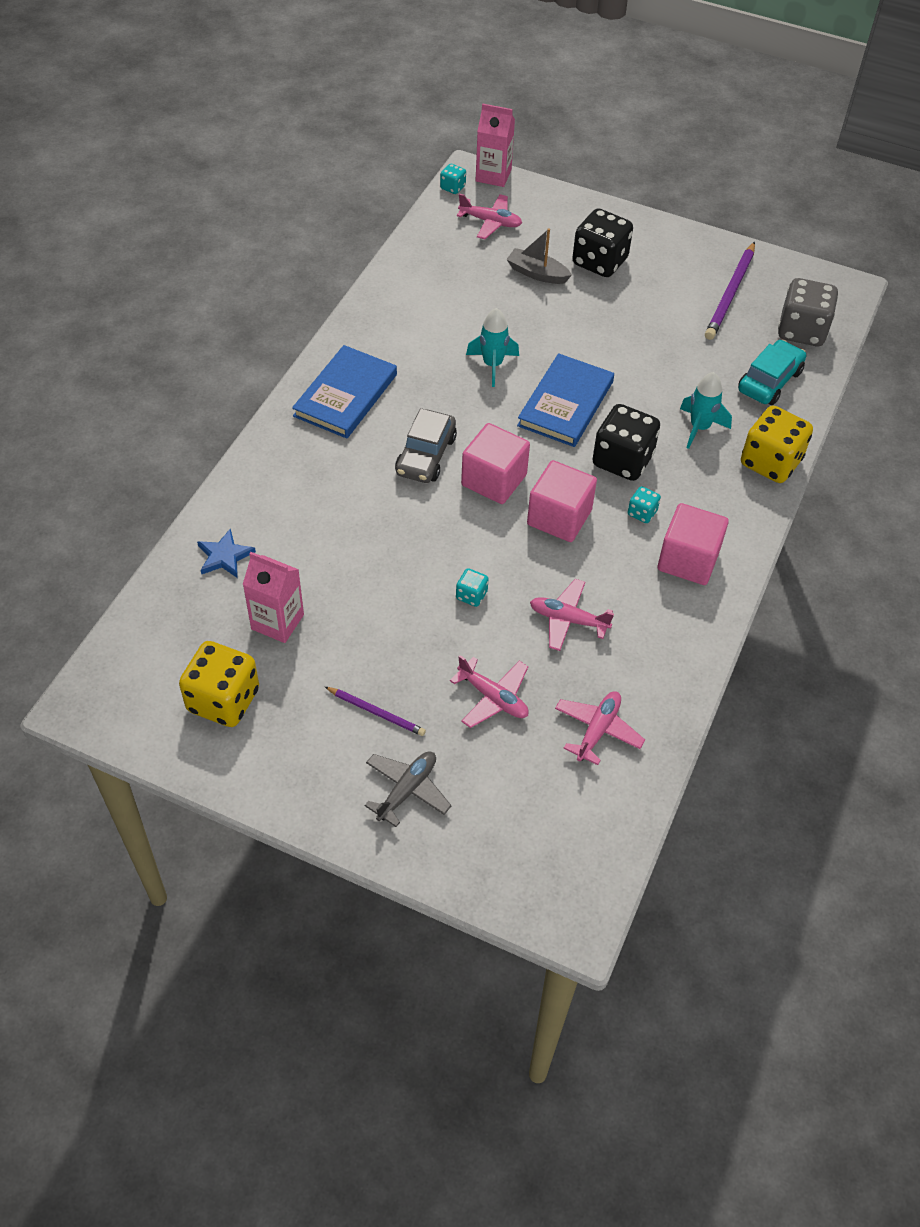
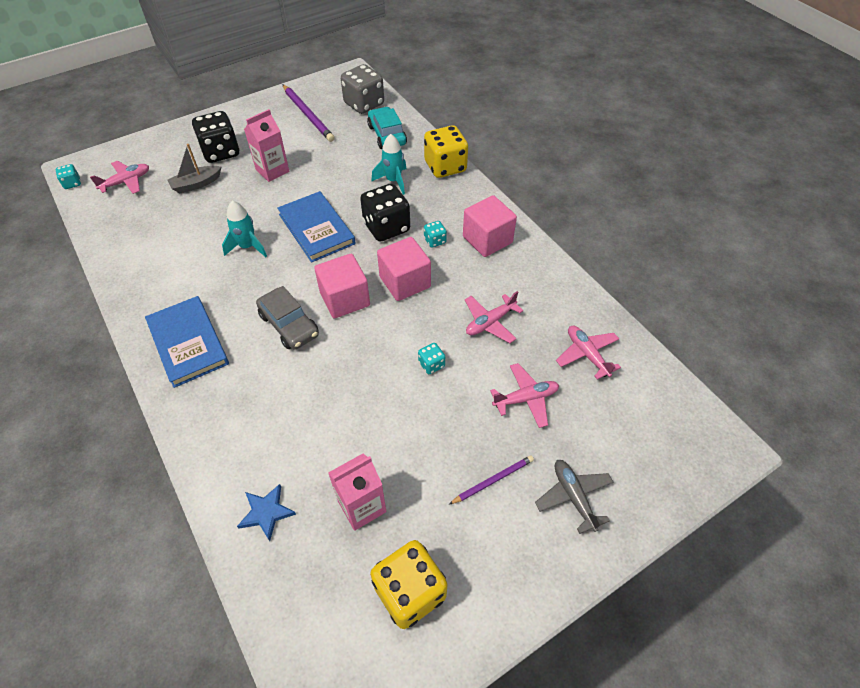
camera: 55 degrees left, 0 degrees up
(493, 175) = (88, 159): pink carton -> pink carton (272, 171)

